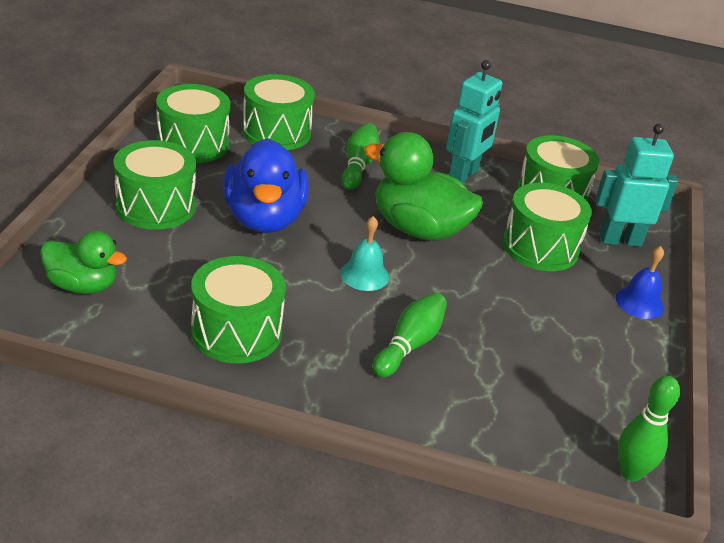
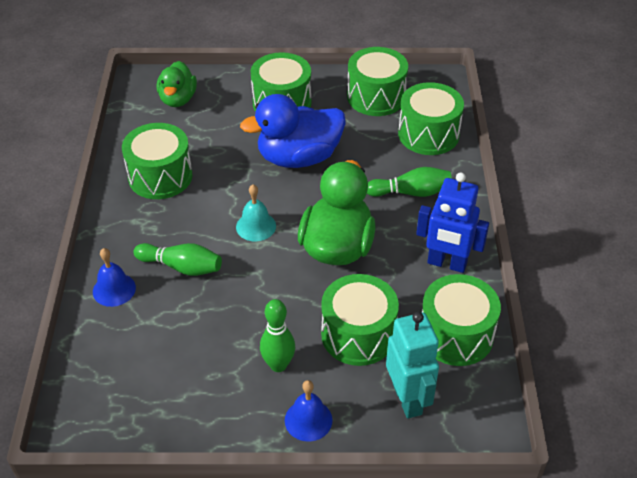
camera: 80 degrees right, 10 degrees up
(429, 410) = (114, 289): none -> blue bell
(464, 175) = (446, 264): turquoise robot -> blue robot
(630, 472) = (80, 421): green bowling pin -> green bowling pin (278, 365)

